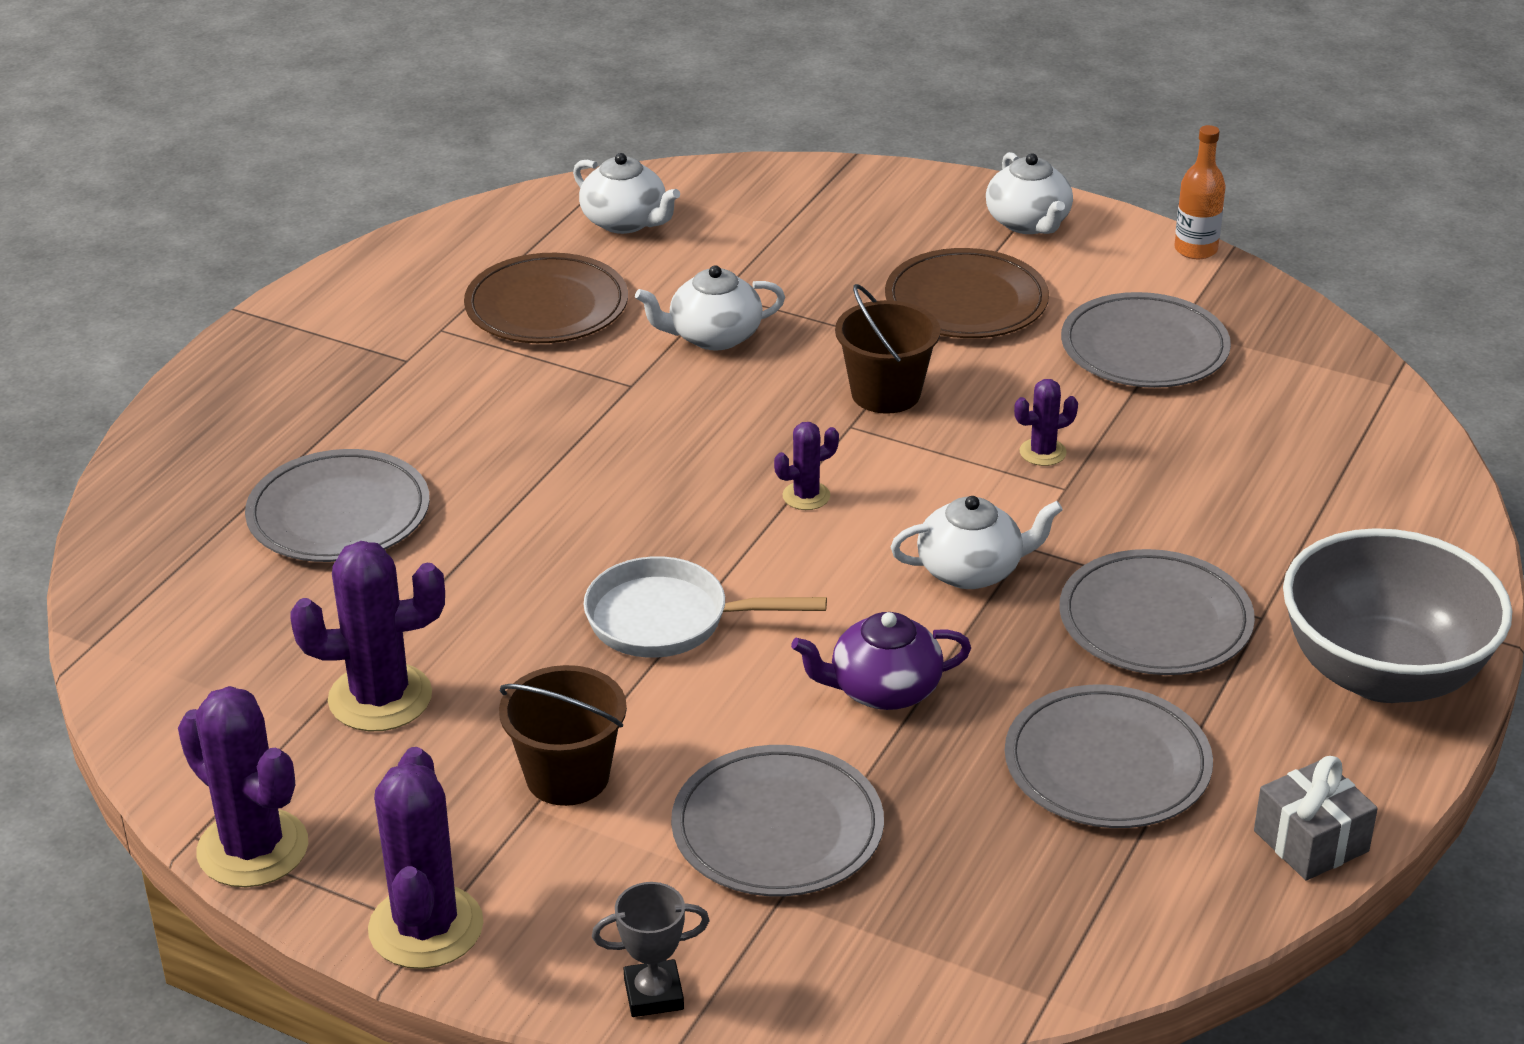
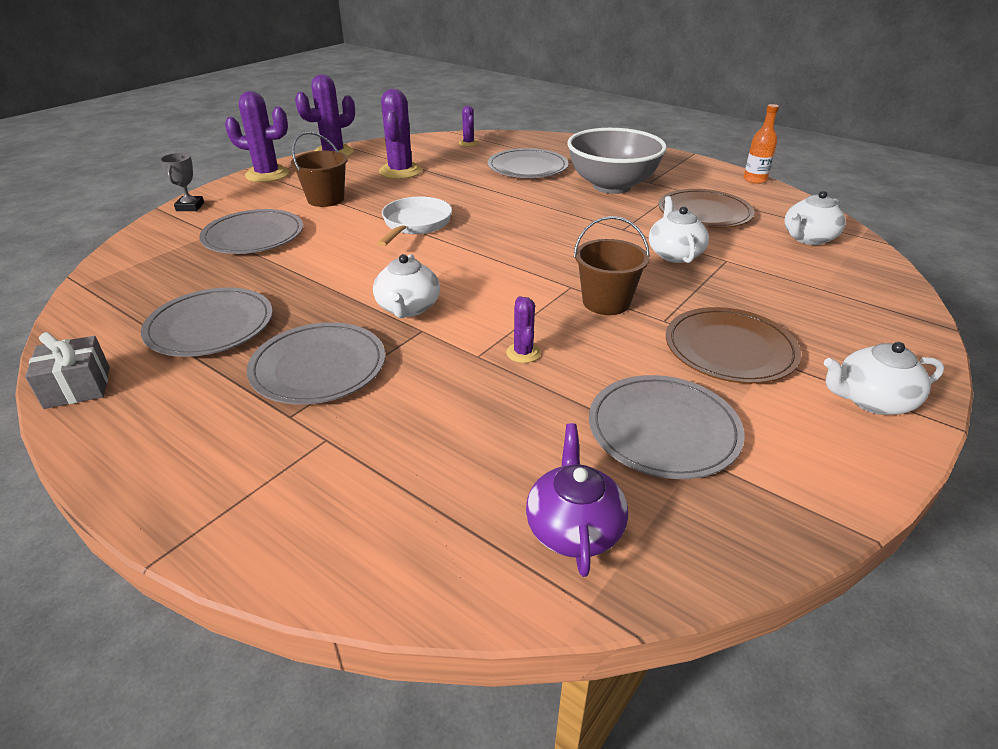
camera: 100 degrees right, 0 degrees up
(806, 496) = (502, 266): purple cactus -> purple cactus (468, 143)
(883, 690) = (325, 270): purple teapot -> purple teapot (574, 528)
(1195, 249) = (857, 504): orange bottle -> orange bottle (755, 180)
(1382, 673) = (185, 464): grey bowl -> grey bowl (612, 186)

